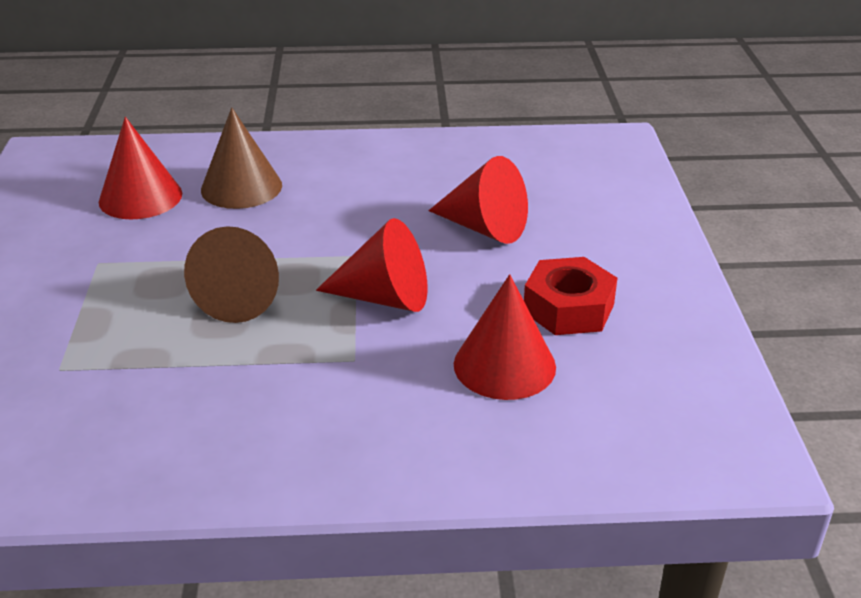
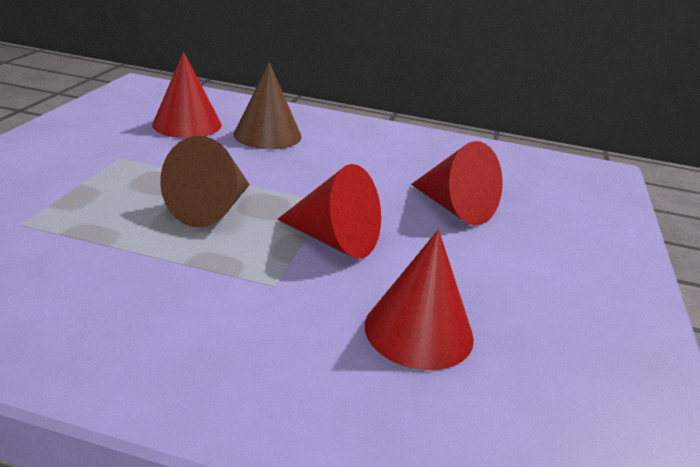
camera: 15 degrees right, 5 degrees down
(568, 308) = (508, 295): red nut -> none

